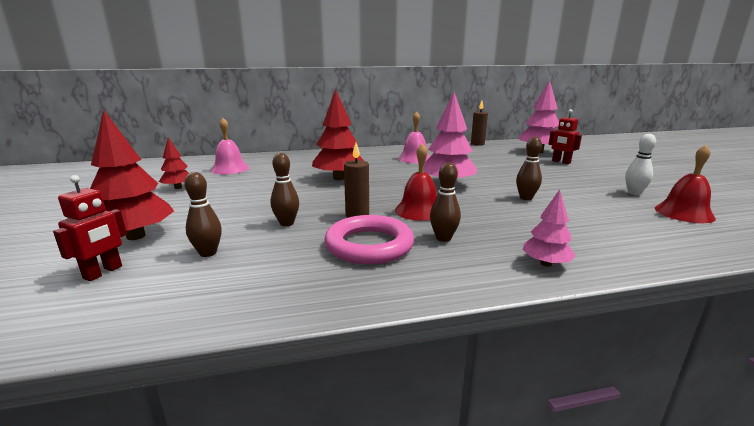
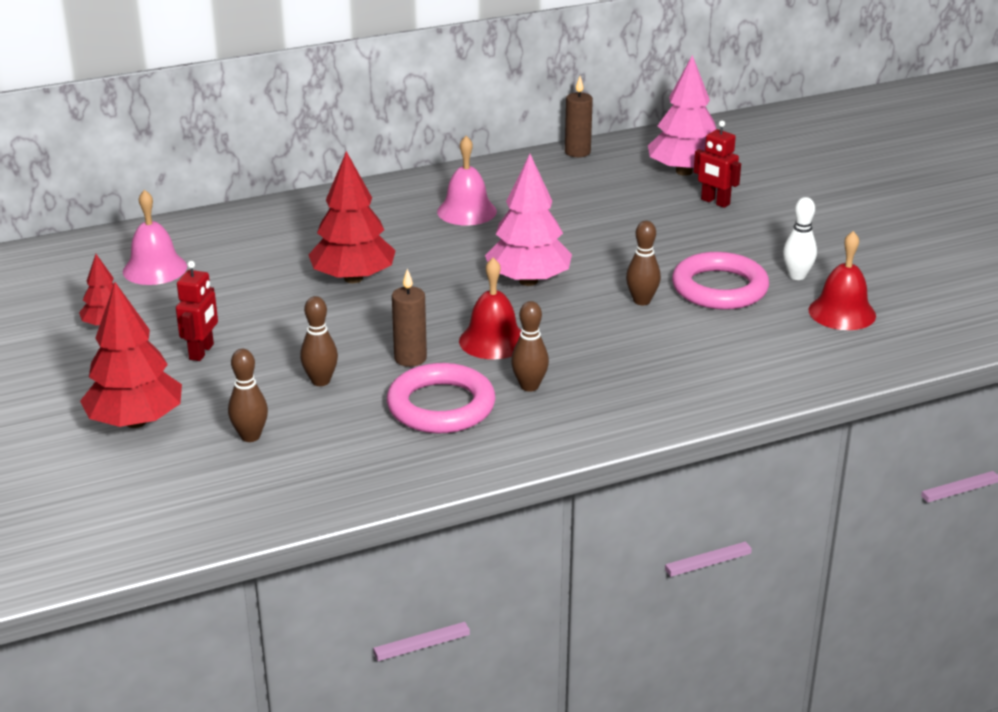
camera: 10 degrees left, 10 degrees up
(103, 272) = (150, 473): red robot -> red robot (202, 352)
(546, 263) = (645, 411): pink tree -> none
(580, 195) = (719, 288): none -> pink ring

